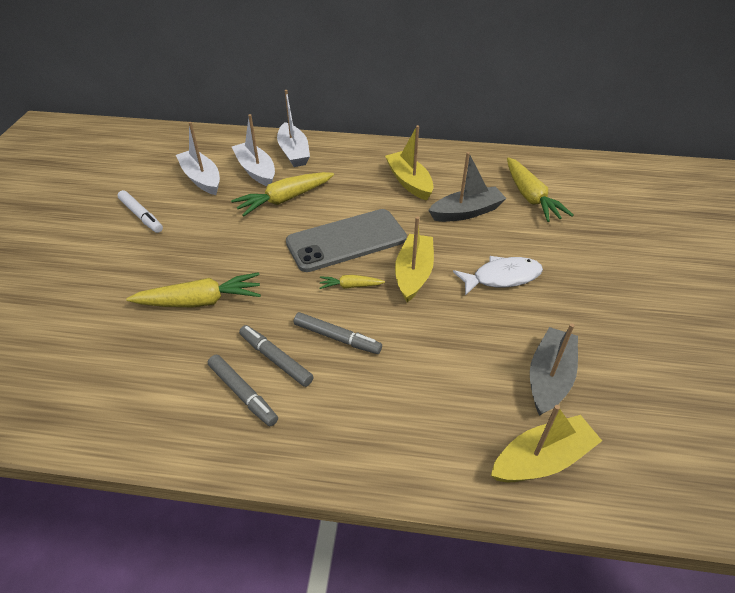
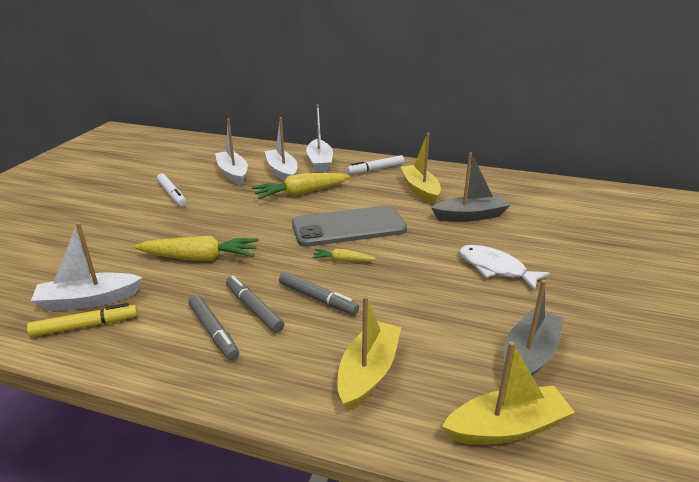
camera: 10 degrees right, 15 degrees down
(97, 372) = (88, 300): none -> white boat
(105, 405) = (85, 326): none -> yellow marker
(356, 157) = (376, 169): none -> white marker
(413, 273) = (406, 257): yellow boat -> yellow boat (368, 372)
(502, 277) = (495, 268): white fish -> white fish turned 135 degrees counterclockwise
(530, 197) = (537, 210): yellow carrot -> none

